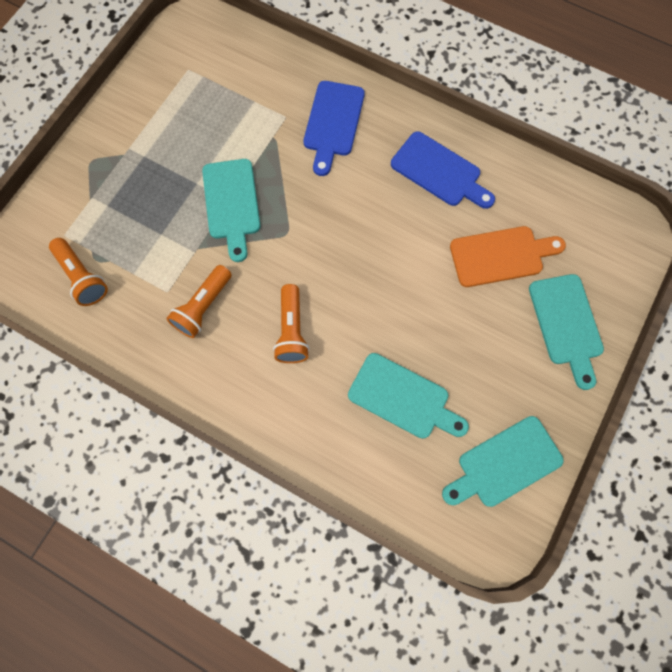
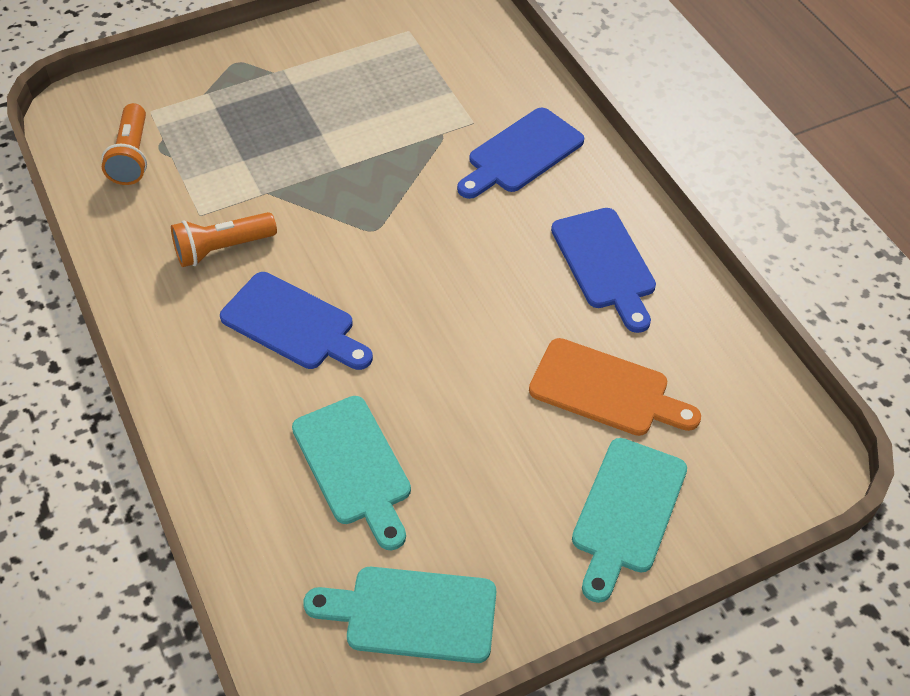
camera: 35 degrees right, 20 degrees down
(231, 204) = (341, 171): turquoise cutting board -> none
(291, 330) = (293, 324): orange flashlight -> blue cutting board

